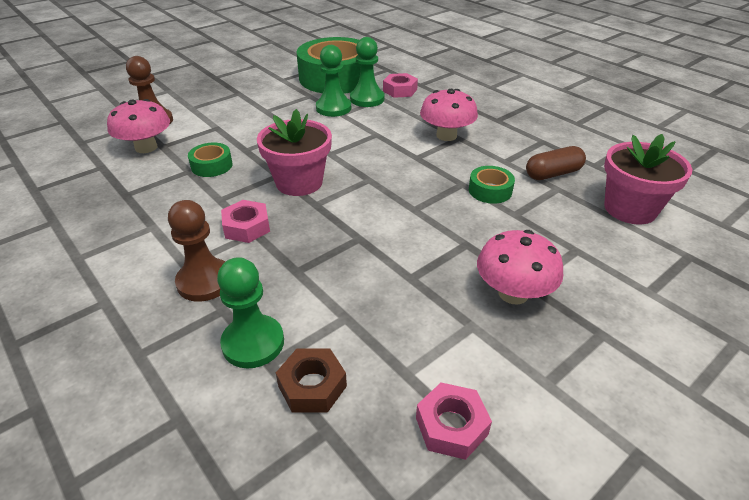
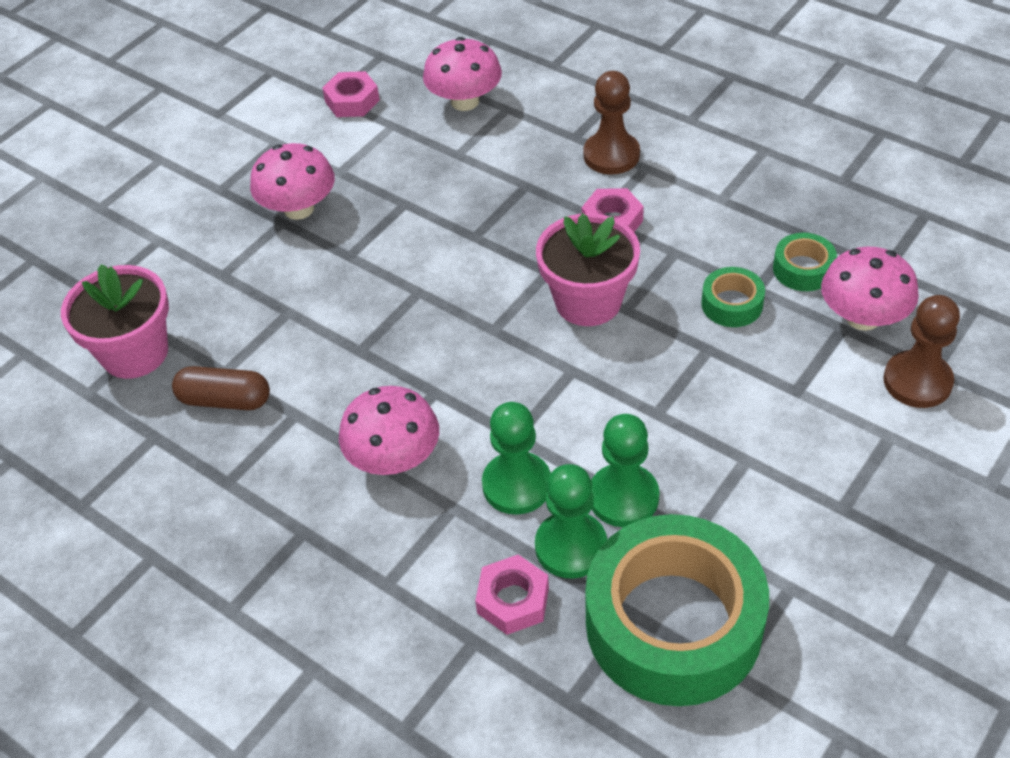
camera: 170 degrees right, 10 degrees up
(253, 343) = (529, 118): green pawn -> green pawn (517, 485)
(312, 386) = (465, 101): brown nut -> pink mushroom
(490, 190) = (320, 345): green tape -> green tape (803, 269)
(553, 174) = (225, 400): brown capsule -> brown capsule turned 45 degrees clockwise

